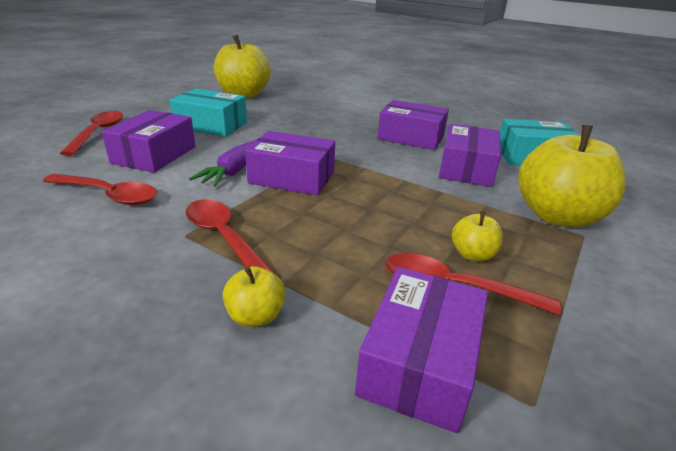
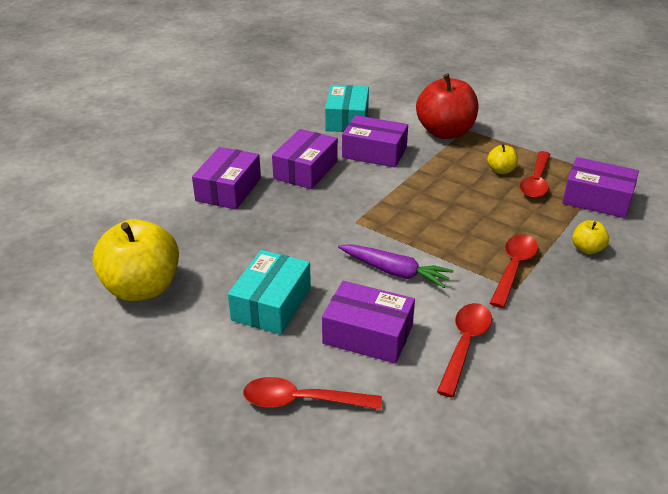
camera: 85 degrees left, 5 degrees up
(224, 238) = (513, 268): red spoon -> red spoon turned 150 degrees clockwise
(292, 177) = (407, 239): purple box -> purple box (229, 189)
(557, 216) = (445, 132): yellow apple -> red apple

